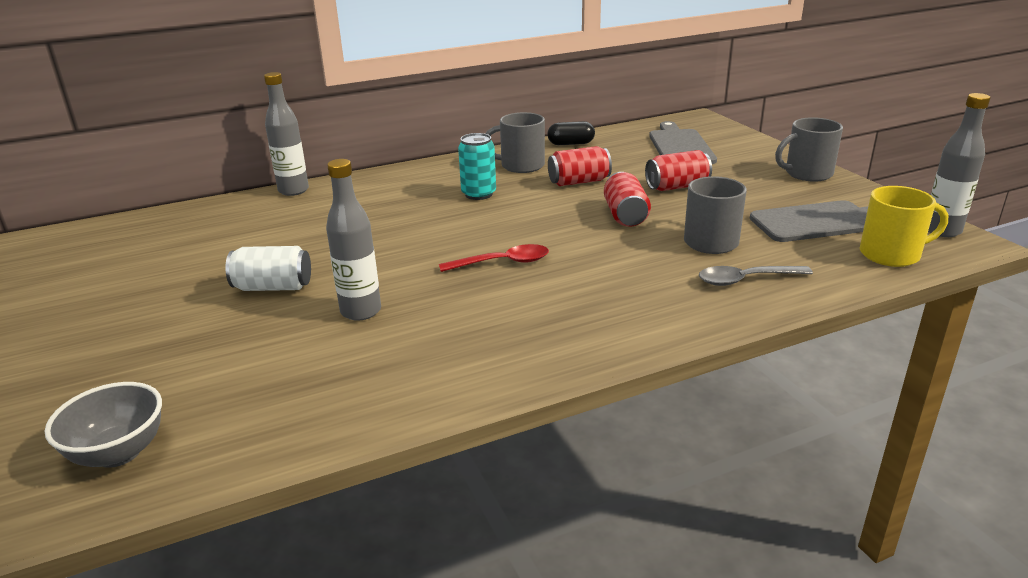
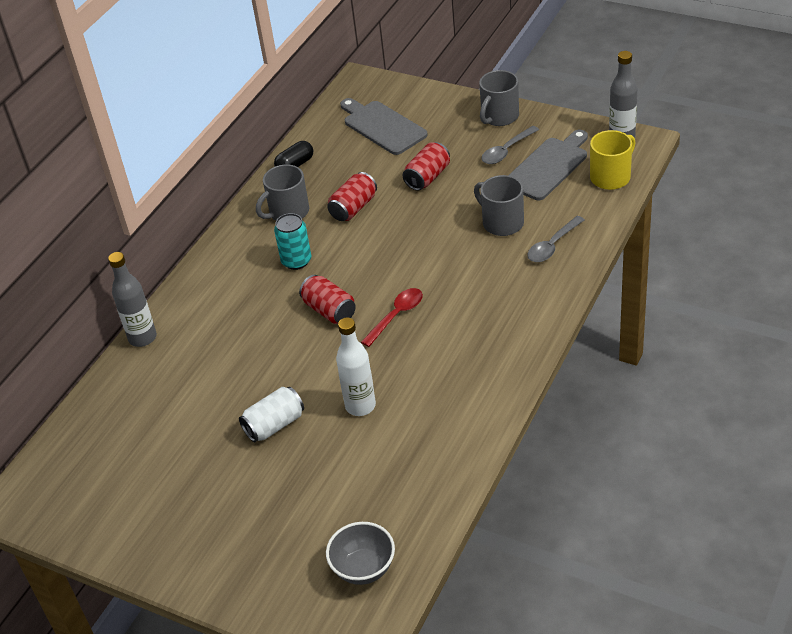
camera: 35 degrees left, 15 degrees up
(361, 311) = (360, 406): grey bottle -> white bottle
(625, 215) = (424, 227): red can -> red can (329, 310)
(784, 196) = (506, 151): none -> grey spoon

